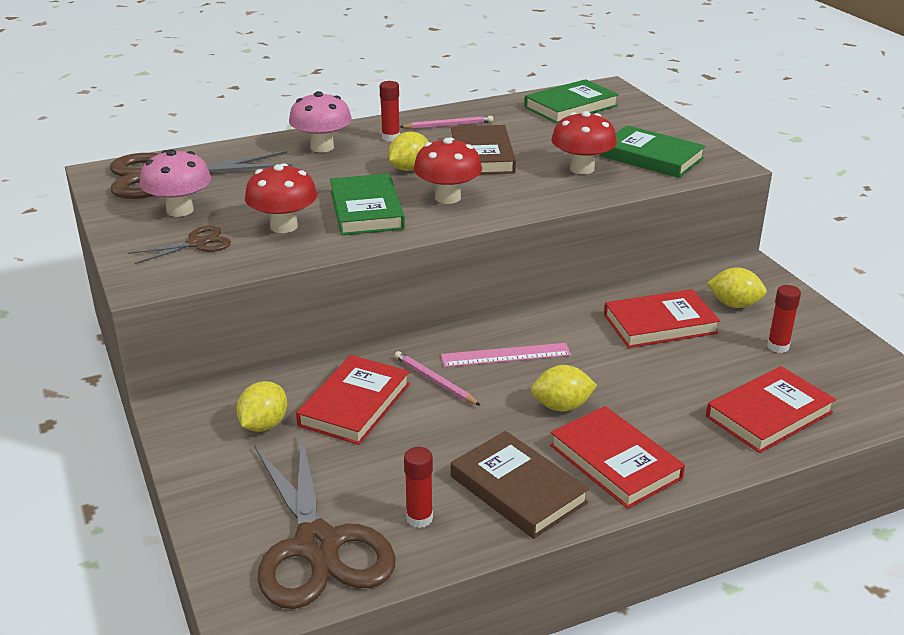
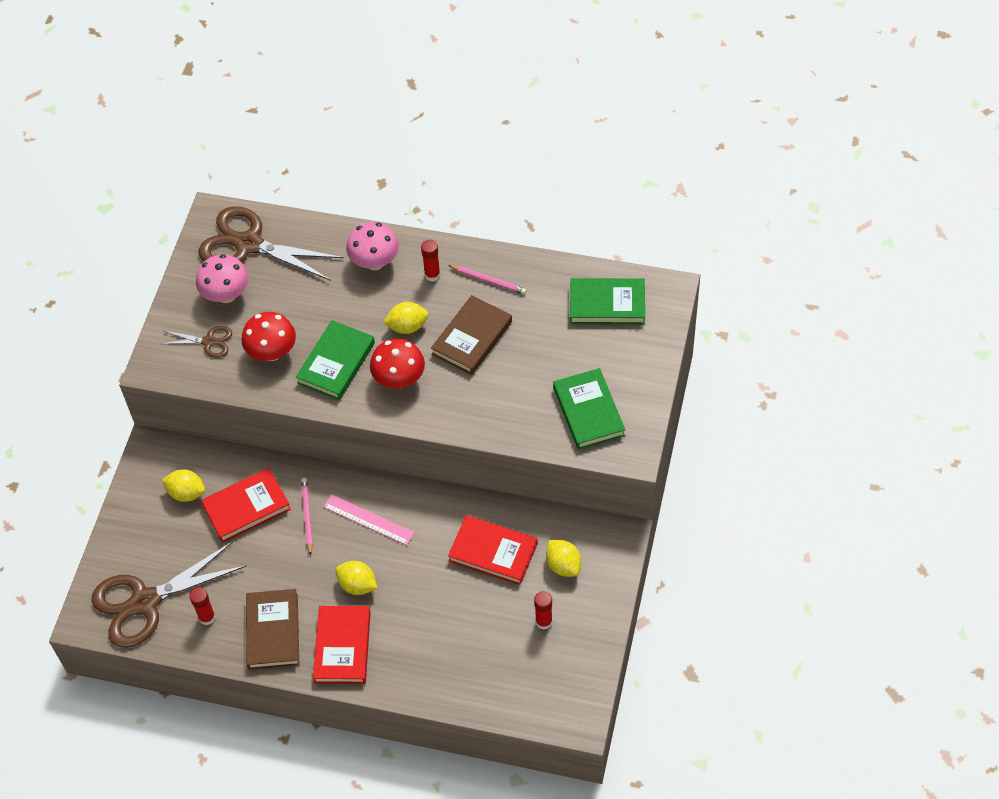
camera: 40 degrees right, 25 degrees up
(264, 425) = (186, 493): yellow lemon -> yellow lemon turned 45 degrees clockwise
(317, 545) = (145, 602): brown scissors -> brown scissors turned 45 degrees clockwise
(582, 169) = (523, 397): red mushroom -> none
(769, 414) = (468, 671): red book -> none

